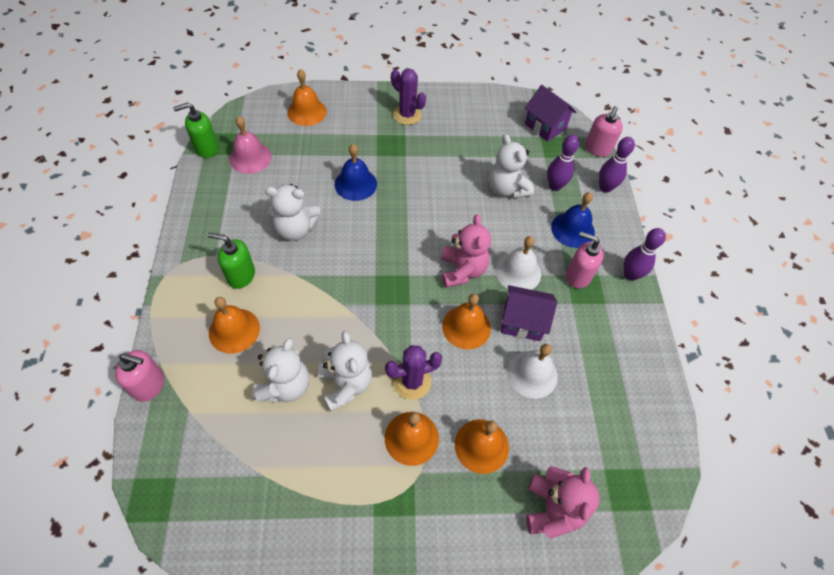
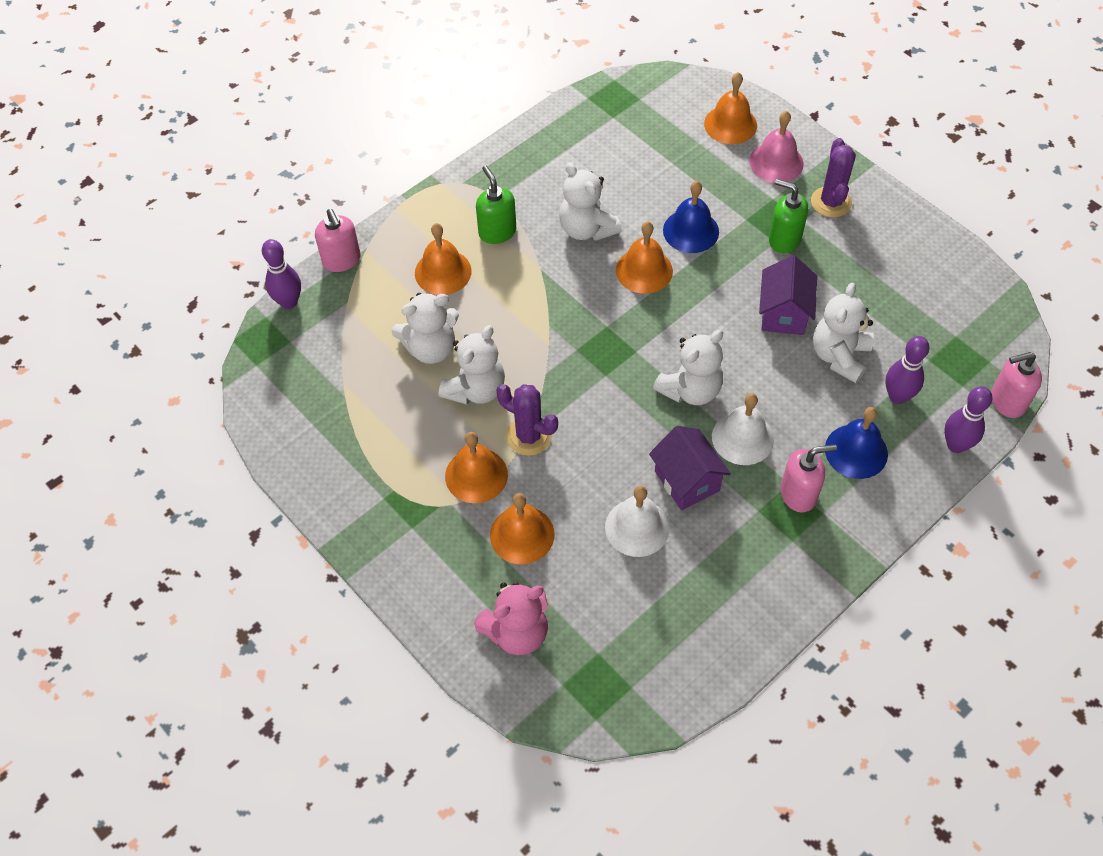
camera: 55 degrees right, 0 degrees up
(206, 148) = (595, 94): green soap dispenser -> green soap dispenser (784, 239)
(250, 157) = (624, 132): pink bell -> pink bell (776, 162)
(462, 270) = (690, 390): pink teddy bear -> white teddy bear
(466, 327) = (630, 438): orange bell -> orange bell (644, 270)
(545, 126) = (976, 330): purple house -> purple house (783, 313)
(578, 276) = (798, 494): pink soap dispenser -> pink soap dispenser turned 90 degrees clockwise
(630, 275) = (857, 543): purple bowling pin -> purple bowling pin (289, 302)

